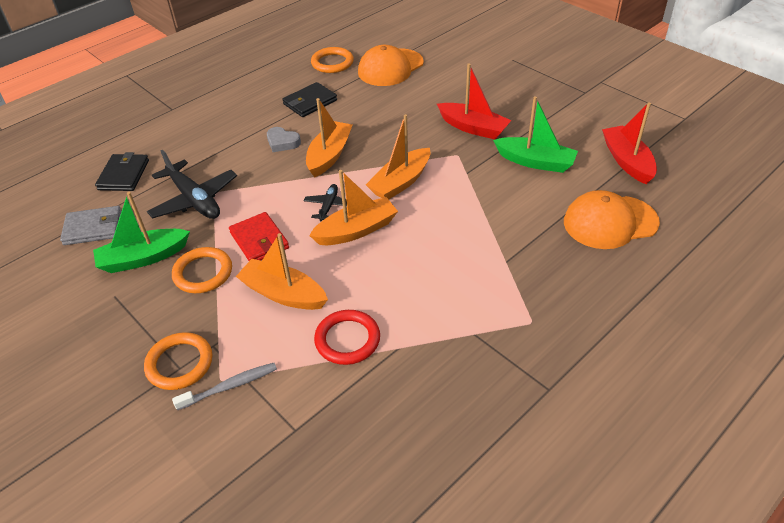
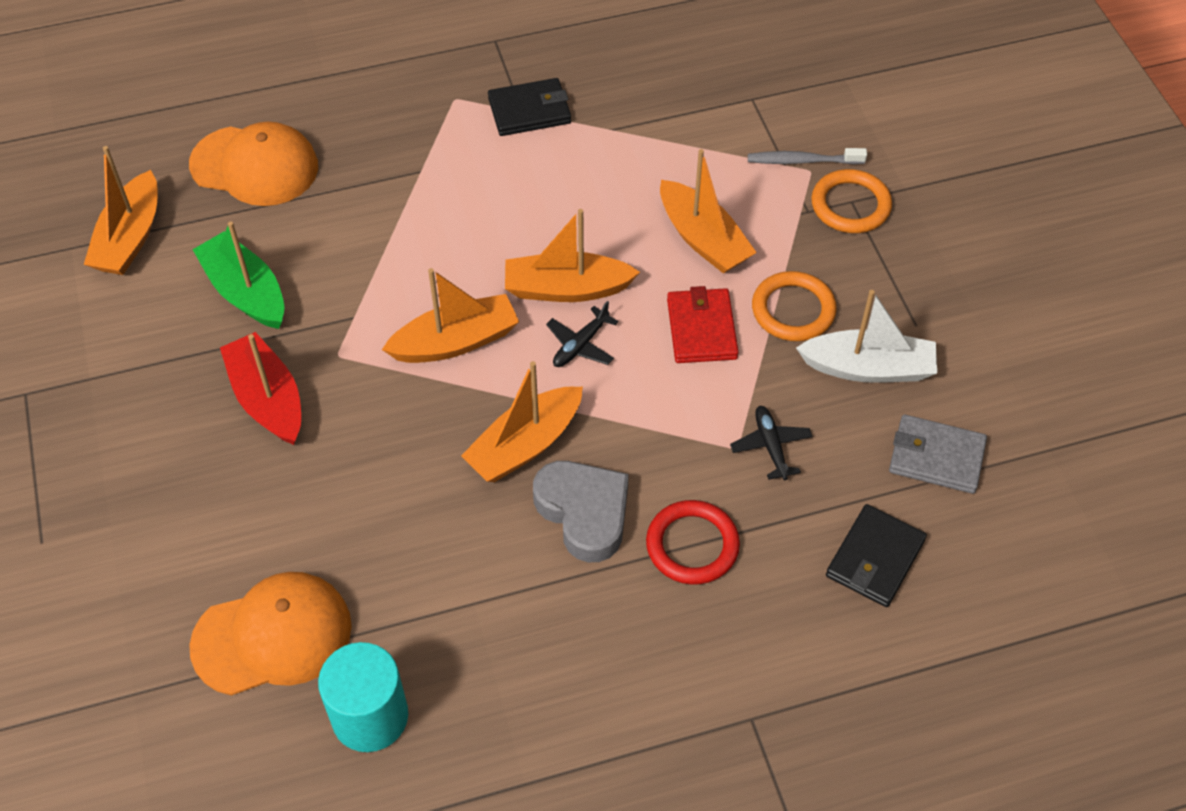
camera: 155 degrees left, 10 degrees up
(143, 258) = (868, 368): green boat -> white boat
(194, 200) = (771, 446): black plane -> black plane, size x0.52
(282, 142) = (584, 513): grey heart -> grey heart, size x1.65
(310, 102) = (484, 602): black wallet -> black wallet (529, 110)
(332, 63) = (370, 716): orange ring -> turquoise cylinder
(347, 339) = (657, 158): red ring -> red ring (692, 545)
(627, 161) = (130, 238): red boat -> orange boat

